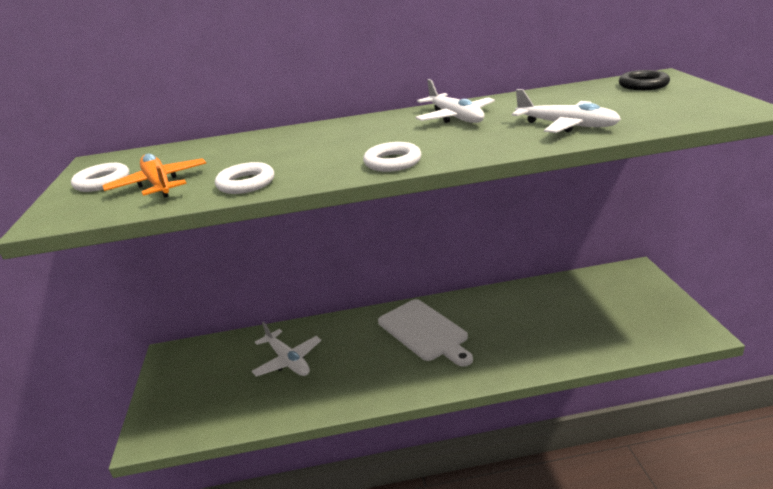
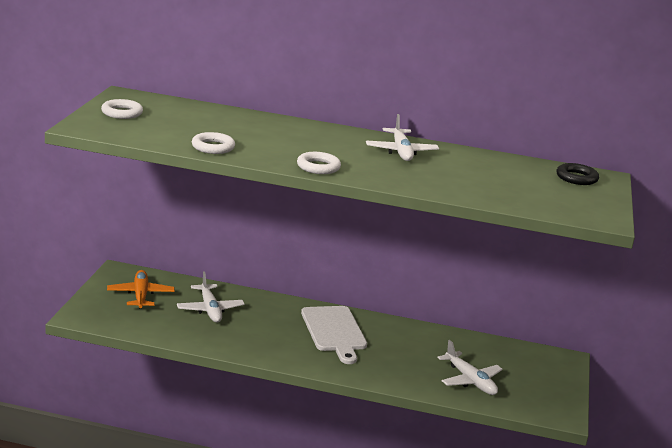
camera: 15 degrees right, 5 degrees down
(159, 184) = (157, 128): orange plane -> orange plane (140, 295)
(566, 125) = (465, 185): white plane -> white plane (470, 380)

